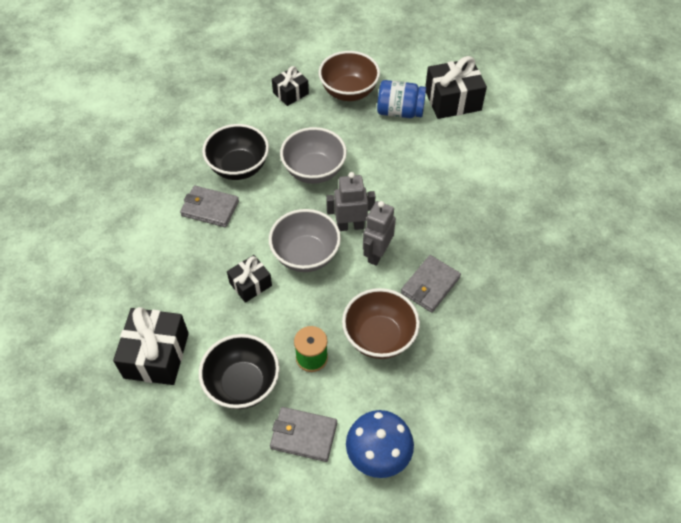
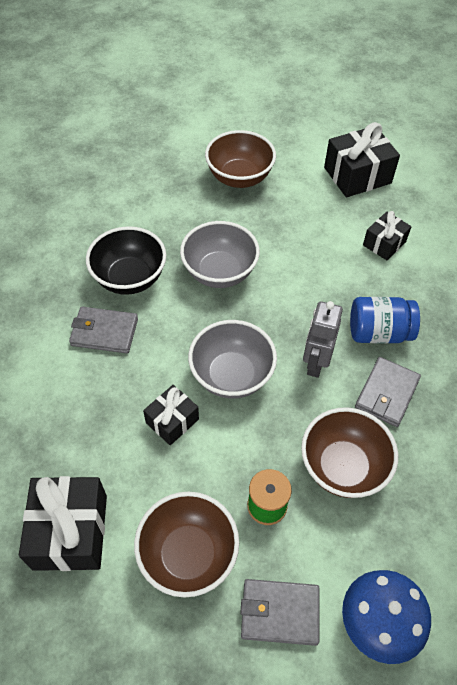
camera: 10 degrees left, 0 degrees up
(243, 384) = (188, 554): black bowl -> brown bowl
(290, 93) = (173, 186): black gift -> black gift (384, 243)
(350, 226) = (276, 333): grey robot -> none
(400, 111) = (302, 194): blue jar -> blue jar (378, 332)

